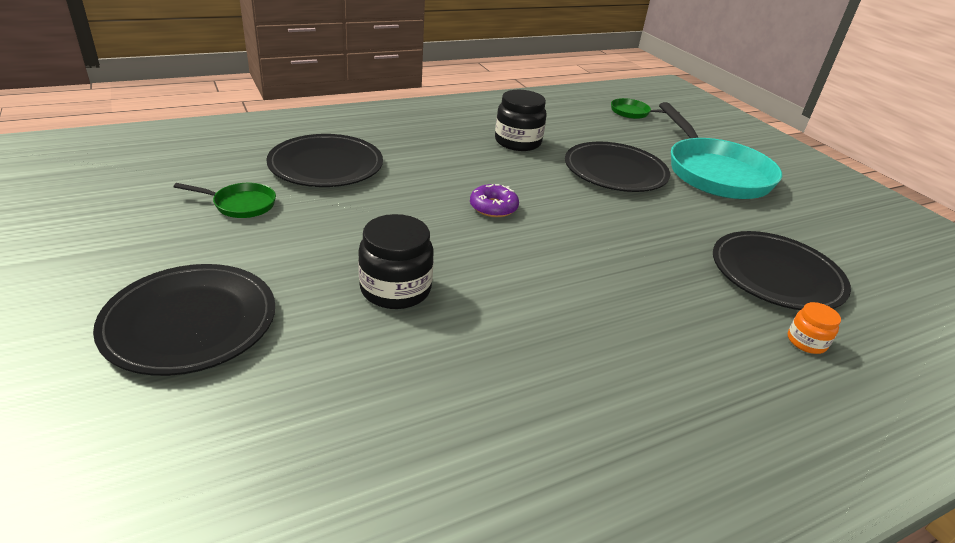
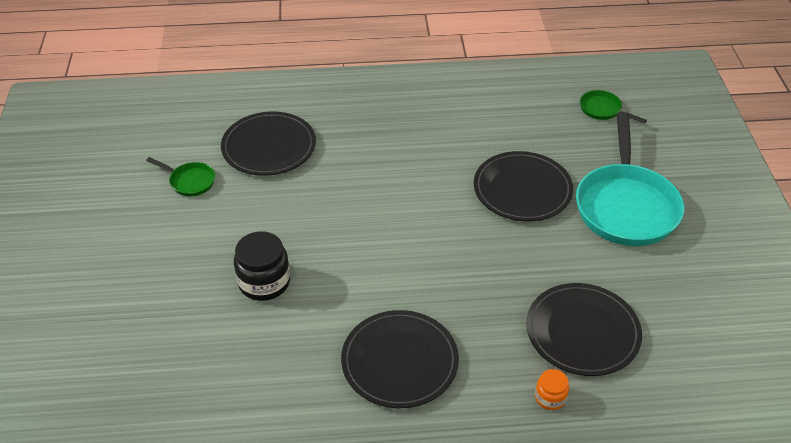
camera: 25 degrees right, 10 degrees up
(190, 322) = (125, 282): black plate -> black plate (399, 361)
(493, 207) = (382, 215): purple donut -> none
(517, 142) = (451, 139): black jar -> none

